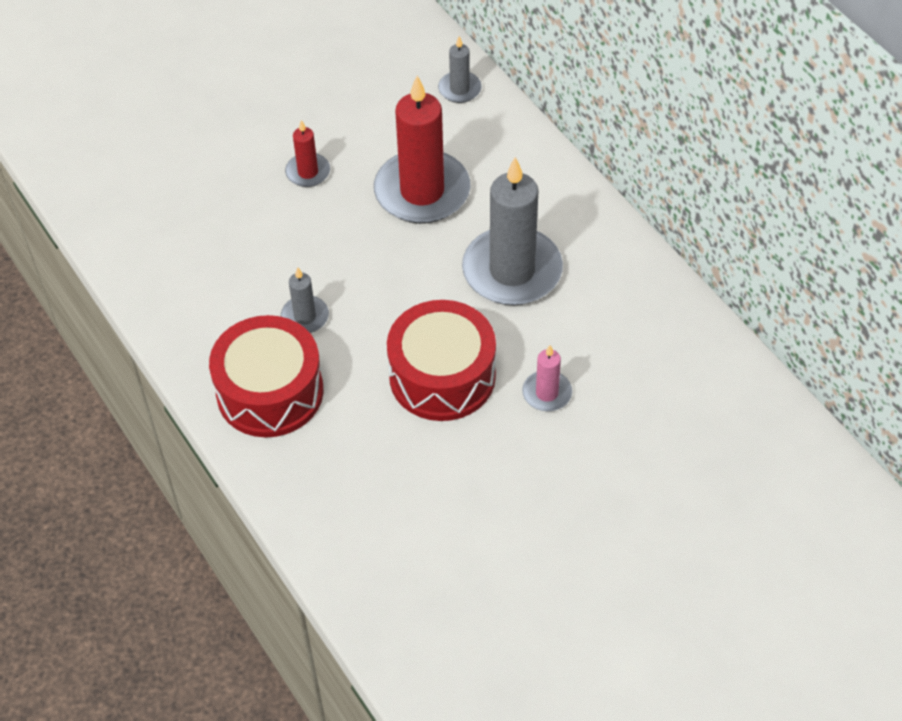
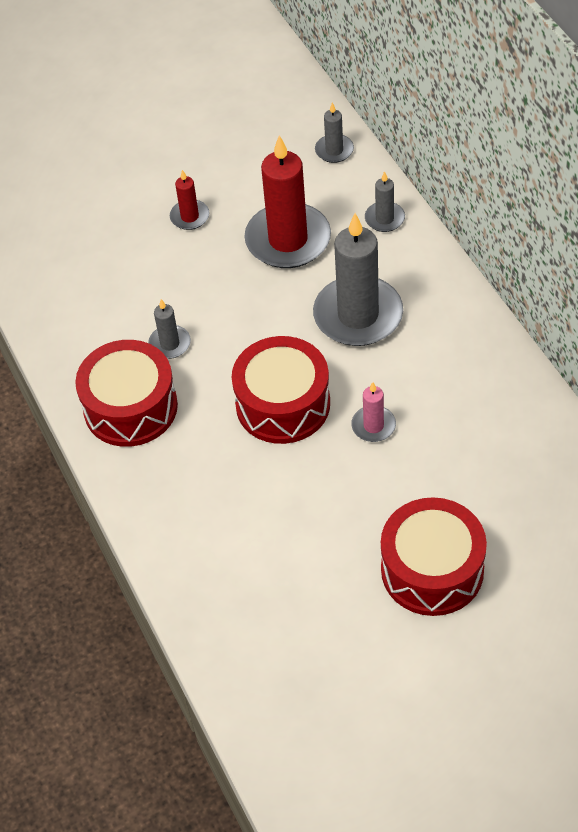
camera: 10 degrees right, 0 degrees up
(526, 162) = (384, 219): none -> grey candle
(635, 549) = (432, 570): none -> red drum

